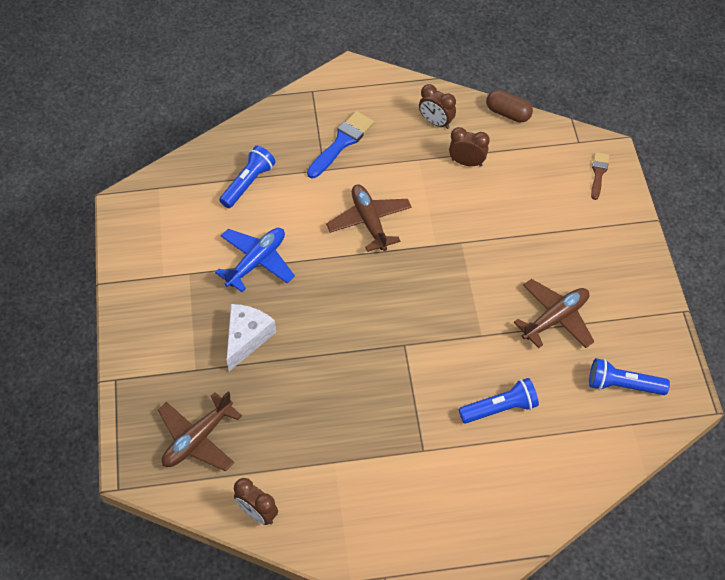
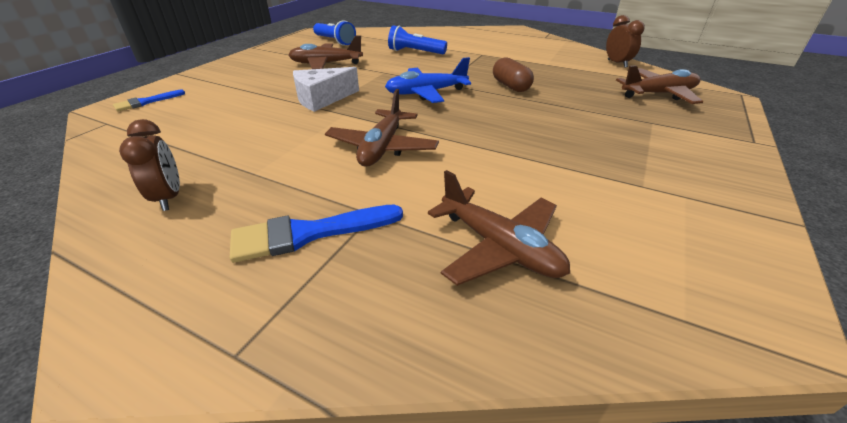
camera: 145 degrees left, 20 degrees down
(247, 338) = (586, 123): white cheese -> white cheese (322, 99)
(248, 183) = (499, 247): blue flashlight -> brown plane
(257, 261) = (542, 164): blue plane -> blue plane (426, 93)
(466, 162) = (217, 150): brown clock -> none
(508, 113) = (94, 169): brown capsule -> brown capsule (510, 86)
(598, 173) = (146, 102): brown brush -> blue brush

